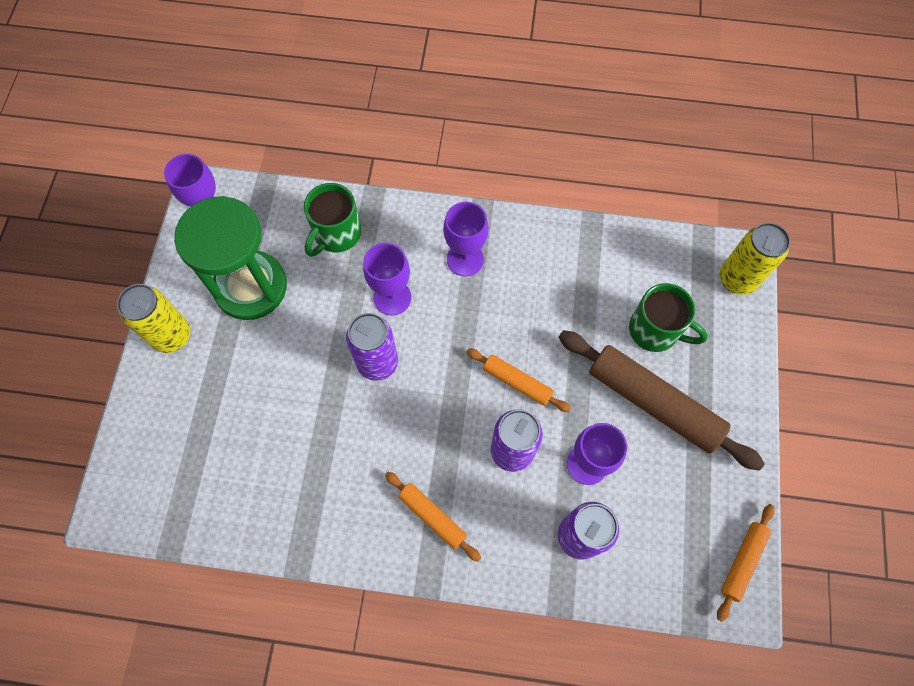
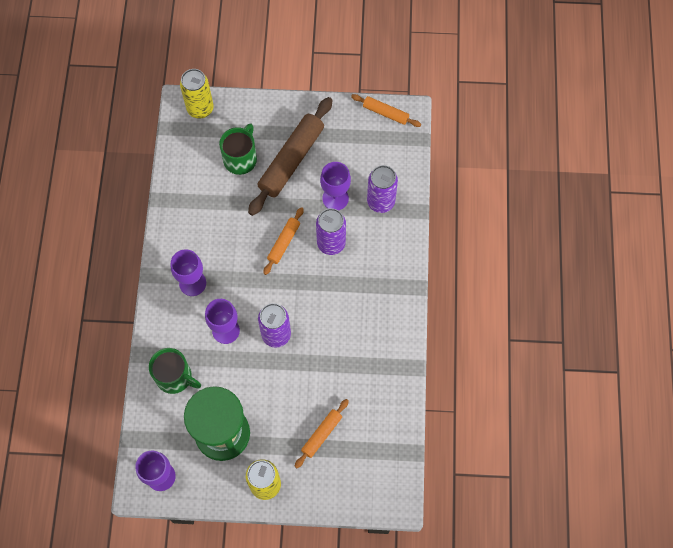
camera: 95 degrees left, 0 degrees up
(432, 516) = (378, 288): orange rolling pin -> orange rolling pin (321, 434)

